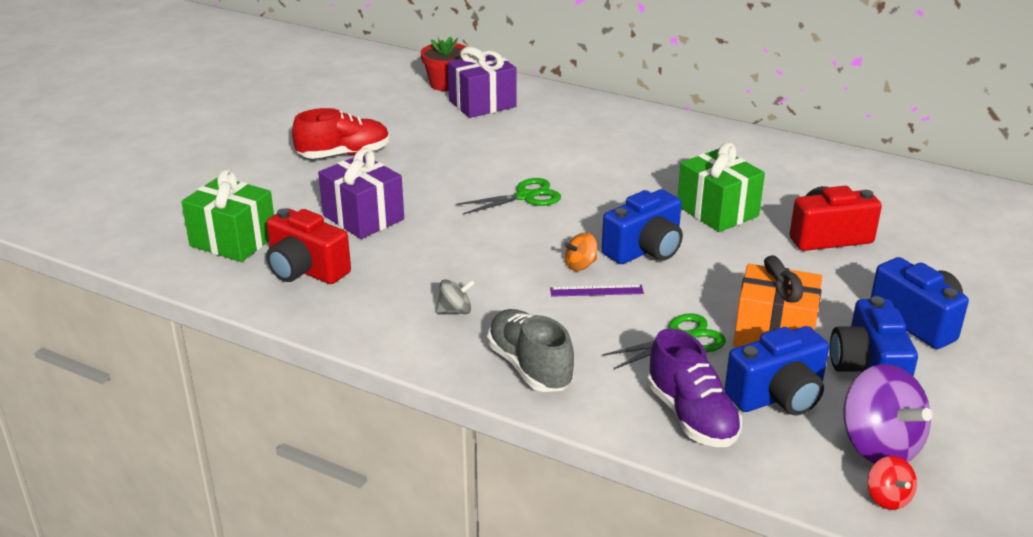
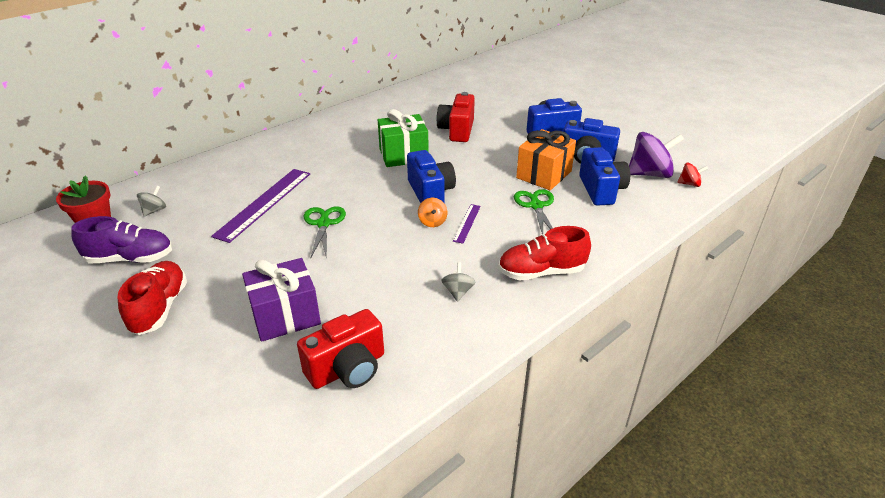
camera: 70 degrees left, 5 degrees up
(233, 241) = (258, 416): green gift -> none
(482, 104) = (154, 210): purple gift -> grey spinning top
(530, 367) = (541, 272): grey shoe -> red shoe
(537, 153) = (264, 203): none -> purple ruler
(691, 416) = (611, 222): purple shoe -> purple shoe (130, 258)

